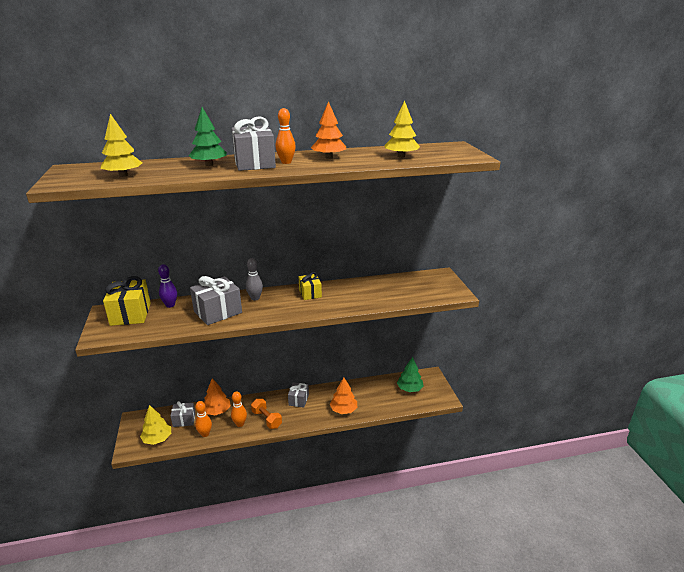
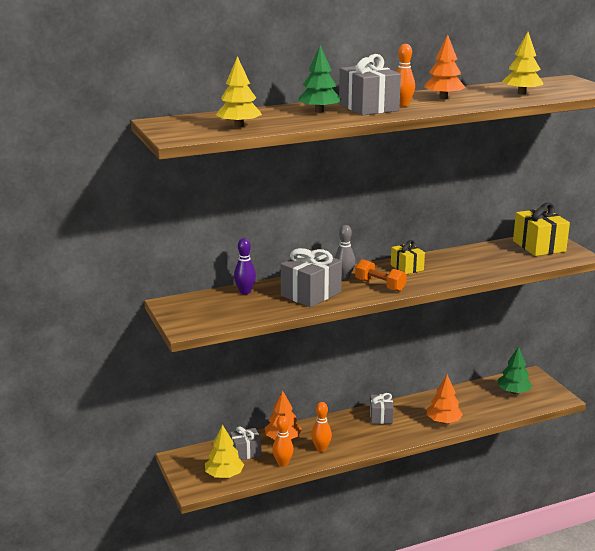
camera: 10 degrees left, 5 degrees down
(130, 314) = (204, 304): yellow gift -> yellow gift (539, 246)
(266, 419) = (352, 440): orange dumbbell -> orange dumbbell (380, 285)

